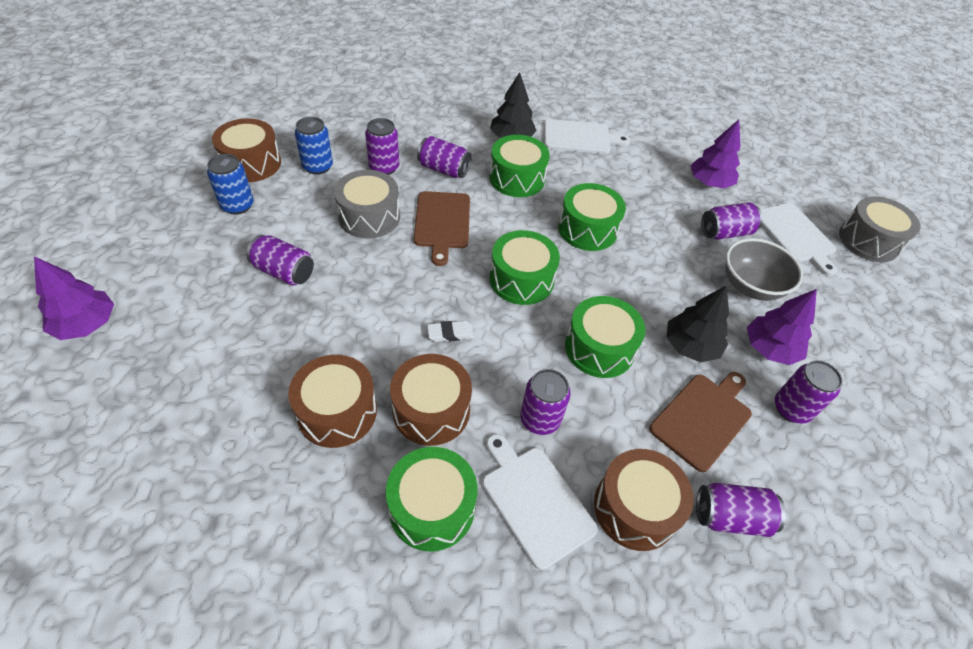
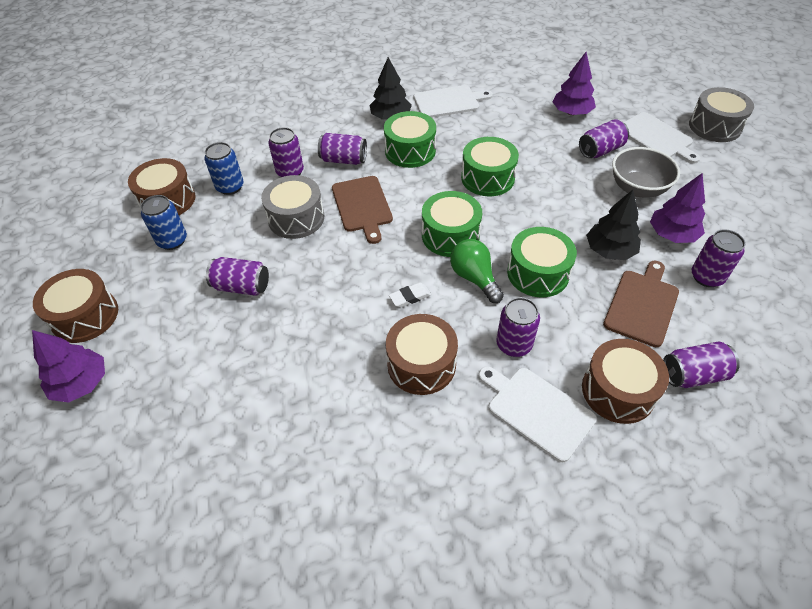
camera: 10 degrees left, 0 degrees up
(337, 412) = (342, 390): brown drum -> brown drum (85, 316)
(432, 507) = (456, 442): green drum -> none
(527, 333) = (474, 278): none -> green light bulb

